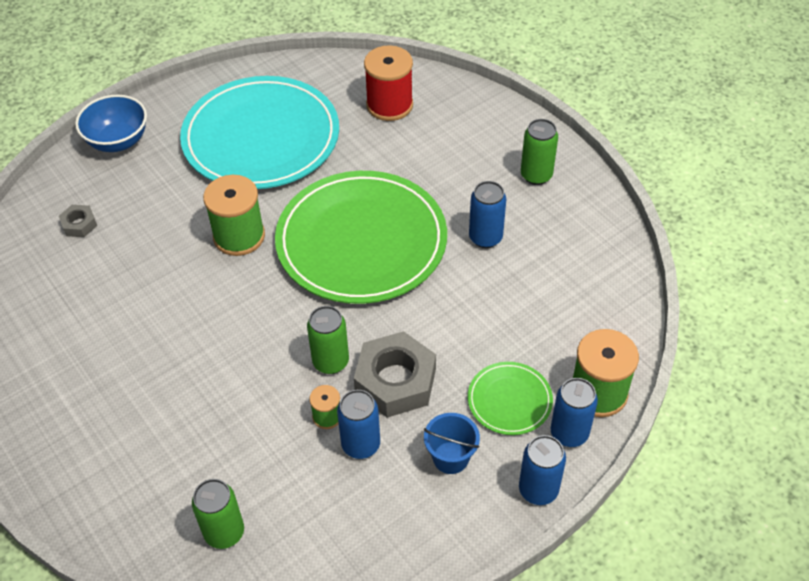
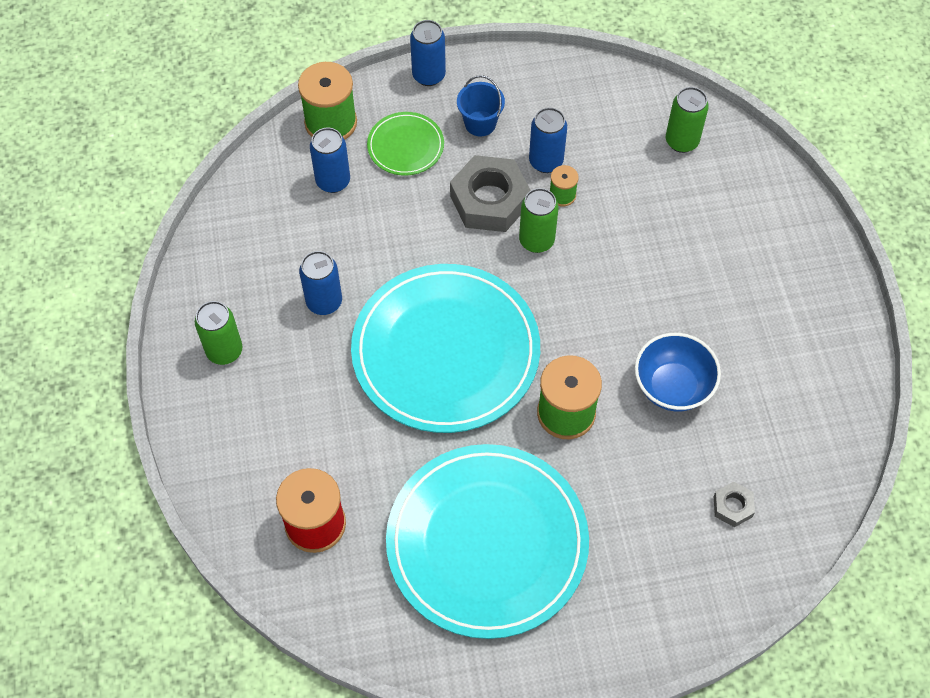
camera: 155 degrees left, 10 degrees up
(118, 141) = (658, 618): blue bowl -> blue bowl (672, 387)
(361, 241) = (445, 351): green plate -> turquoise plate
(569, 433) = (377, 103): blue can -> blue can (333, 181)

